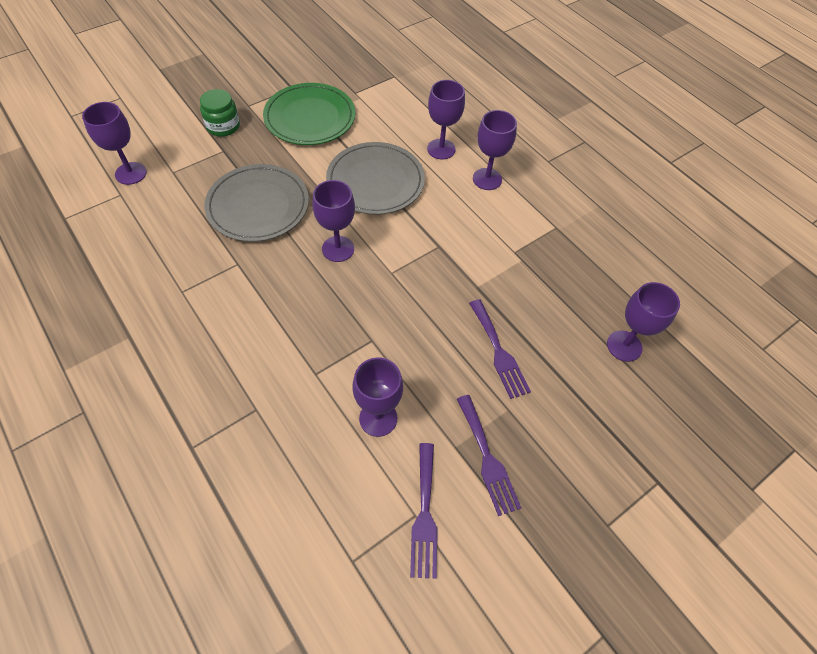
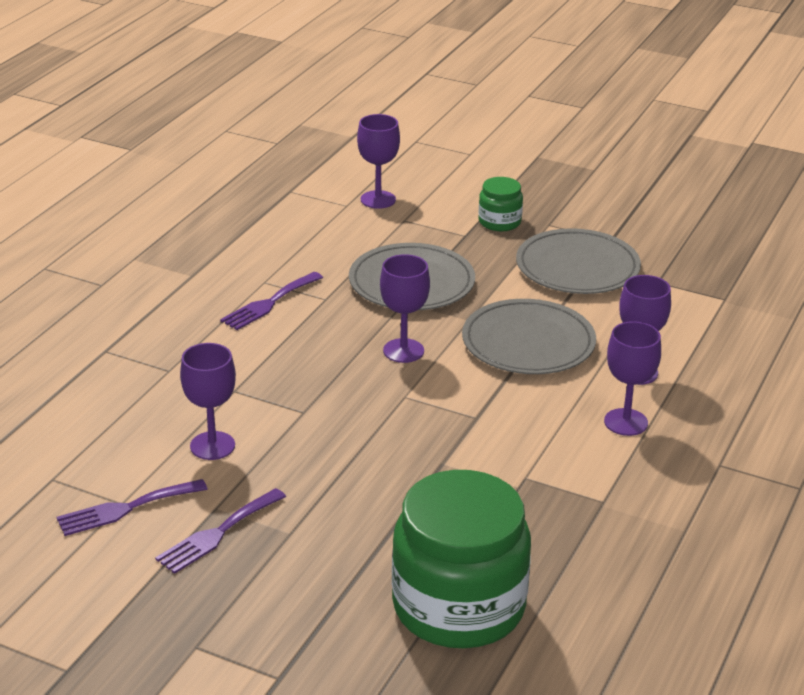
camera: 65 degrees right, 25 degrees down
(310, 118) = (577, 267): green plate -> grey plate
(499, 352) = (362, 505): purple fork -> purple fork (269, 303)
(624, 346) = (458, 606): purple goblet -> green jar

